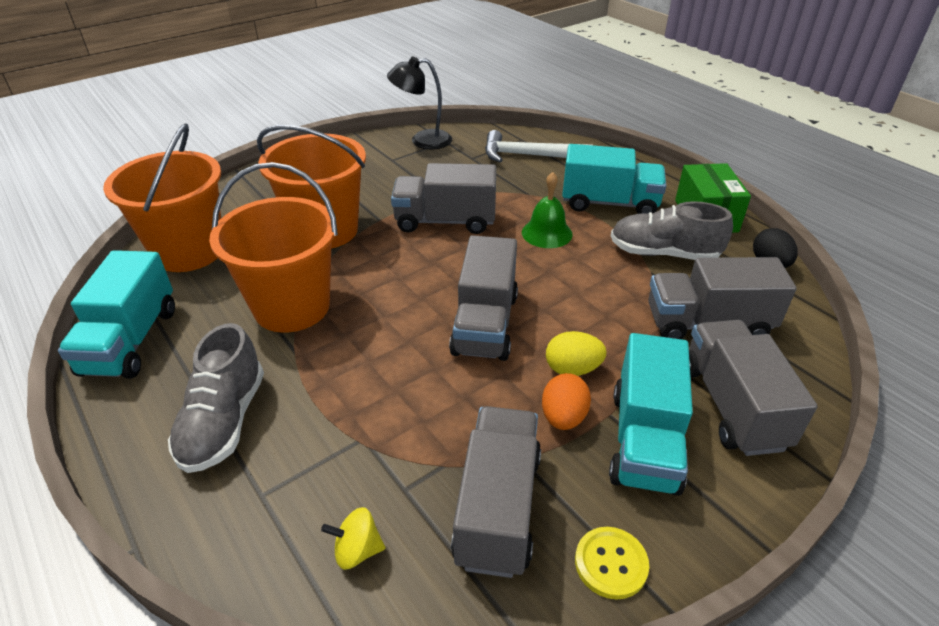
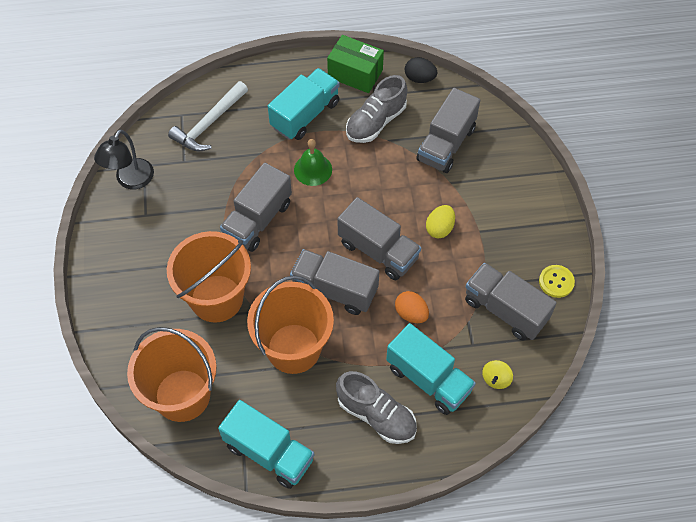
camera: 60 degrees left, 20 degrees up
(563, 417) = (469, 252): orange egg -> orange egg (411, 313)
(644, 440) = (503, 226): turquoise truck -> turquoise truck (428, 379)
(732, 406) = (505, 176): grey truck -> grey truck (334, 290)

